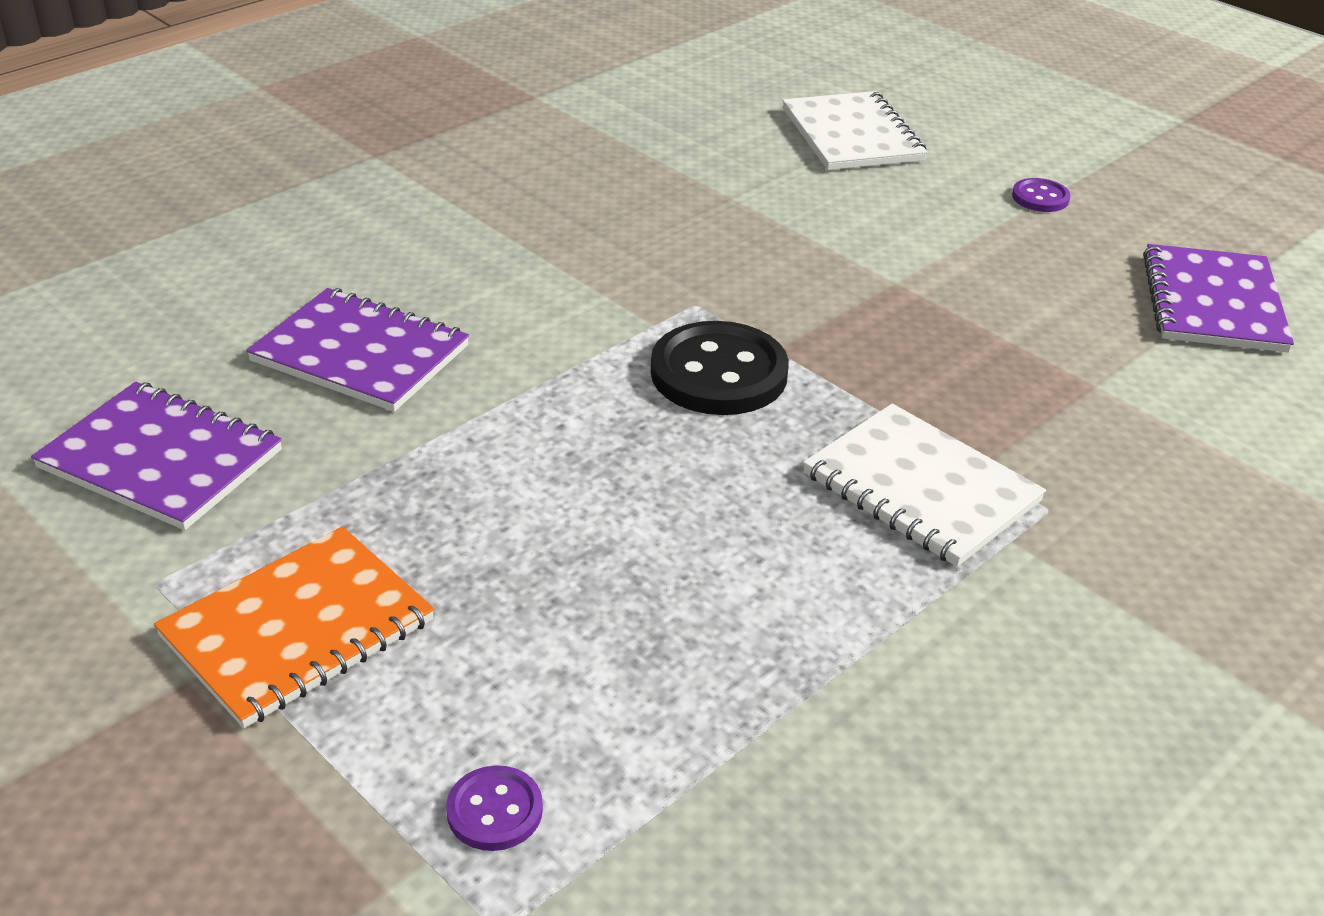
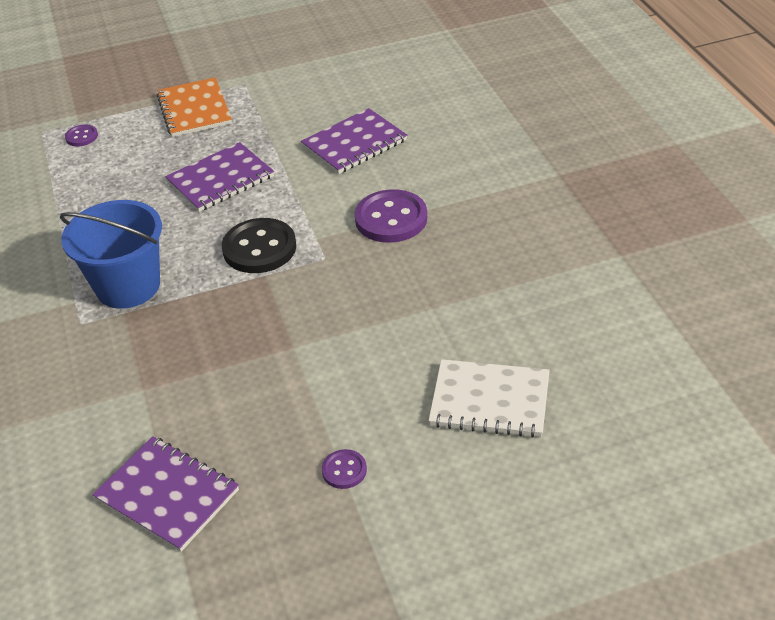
camera: 120 degrees right, 5 degrees up
(161, 459) = (315, 89): purple notebook -> purple notebook (220, 179)
(562, 267) = (391, 219): none -> purple button
(921, 488) = (128, 286): white notebook -> blue bucket

